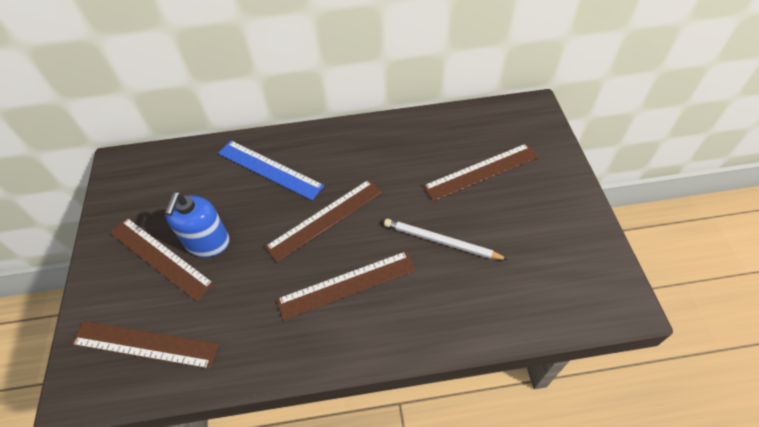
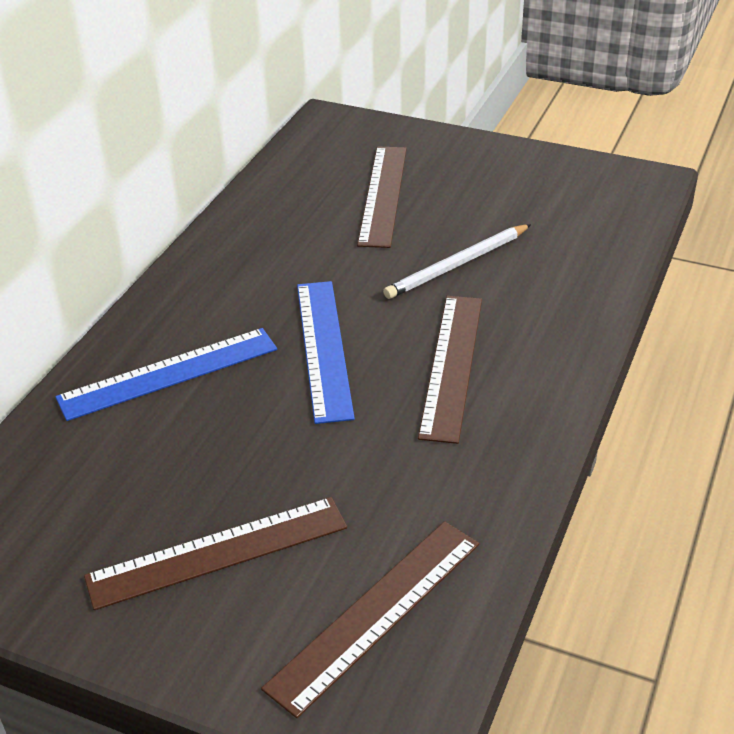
camera: 60 degrees left, 15 degrees down
(207, 242) = (244, 485): blue soap dispenser -> none
(325, 219) = (324, 348): brown ruler -> blue ruler

